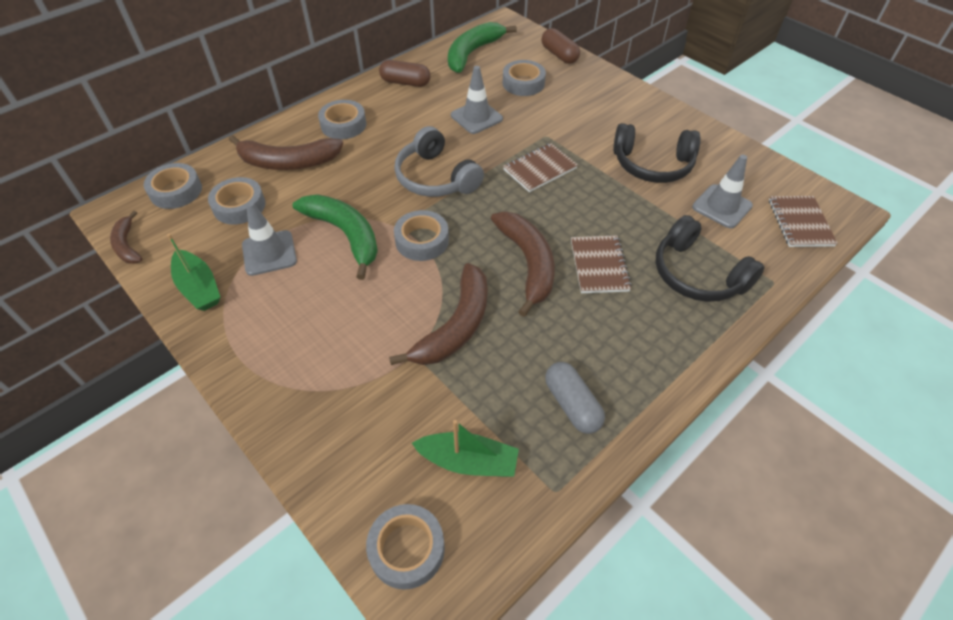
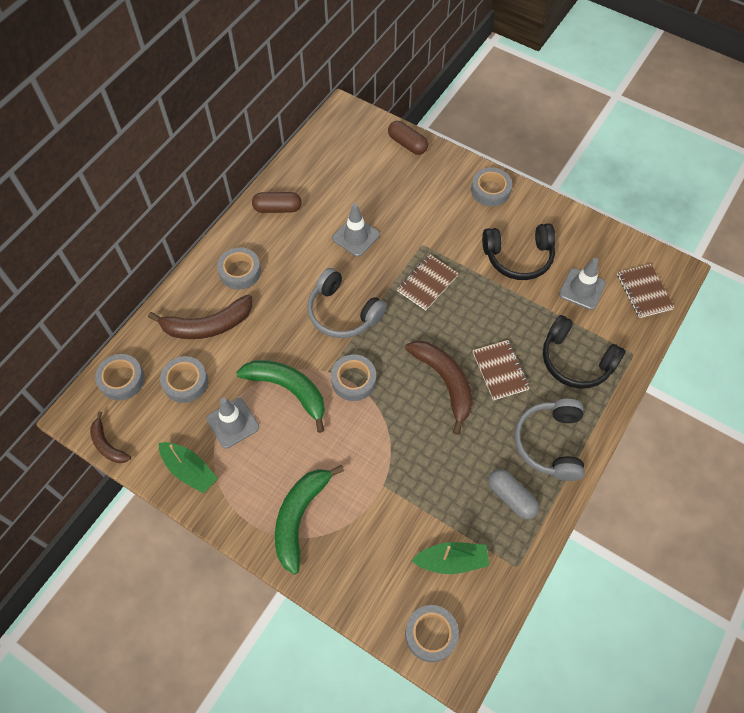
camera: 15 degrees left, 10 degrees up
(456, 326) = (407, 453): brown banana -> none
(472, 53) = (327, 158): green banana -> green banana (299, 517)
(523, 83) = (385, 186): grey tape -> grey tape (490, 190)
(641, 354) = (550, 443): none -> grey headphones

